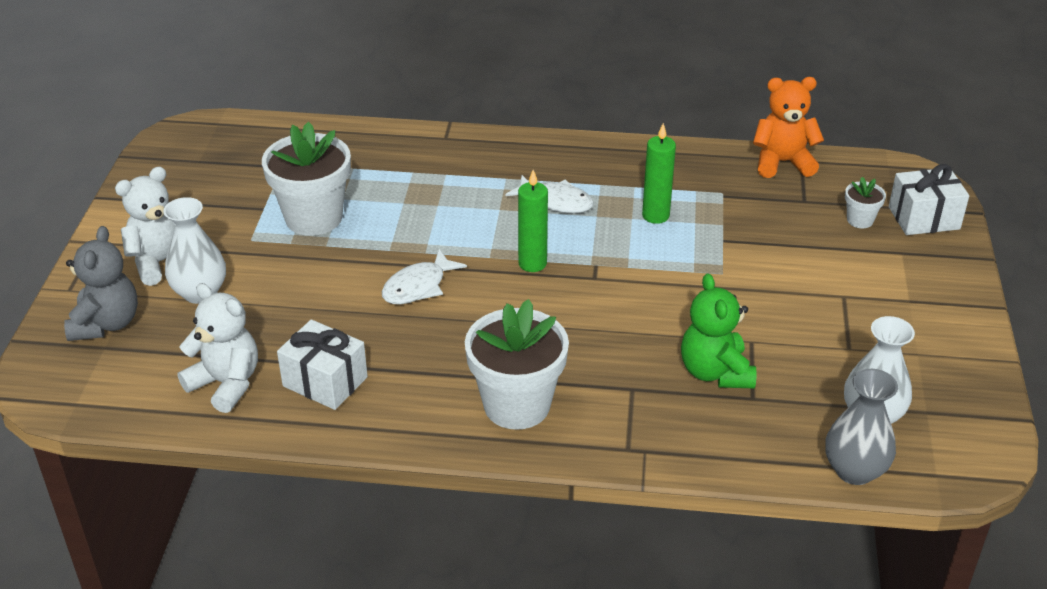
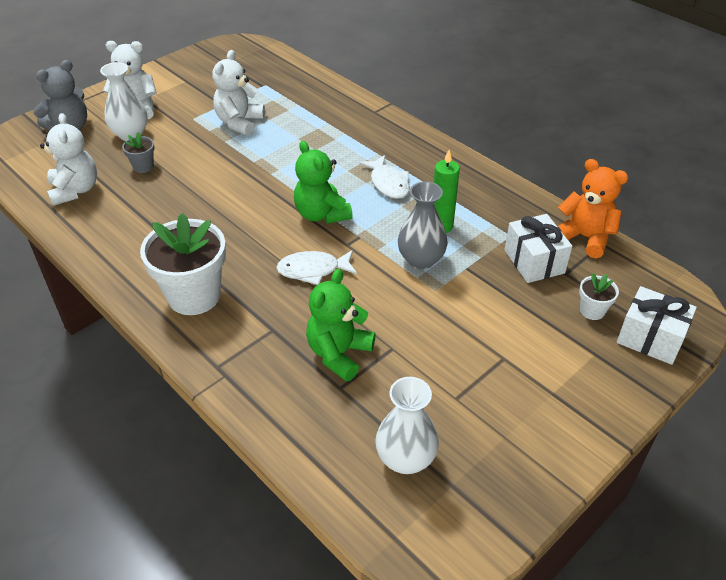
camera: 40 degrees right, 5 degrees up
(270, 317) = (143, 166): none -> grey flower pot
(313, 218) = (239, 122): white flower pot -> white teddy bear
(325, 381) = (119, 218): white gift -> white gift (534, 261)
(418, 286) = (239, 192): white fish -> white fish (313, 270)
(532, 263) = (321, 214): green candle -> green teddy bear
(854, 470) = (339, 489): grey vase -> grey vase (421, 260)

